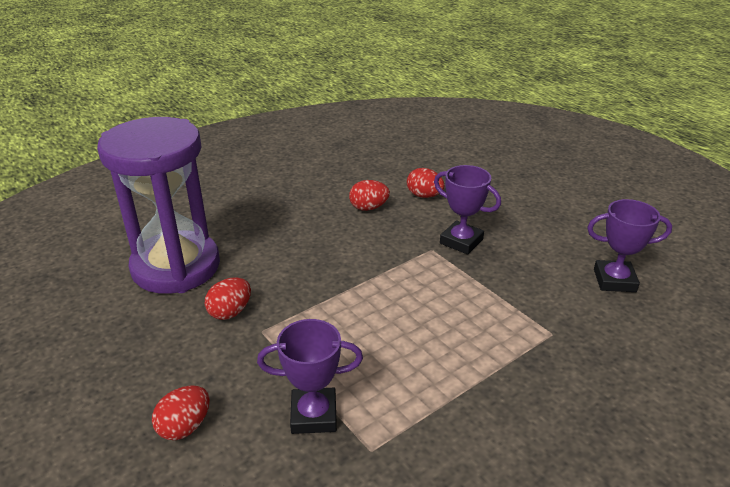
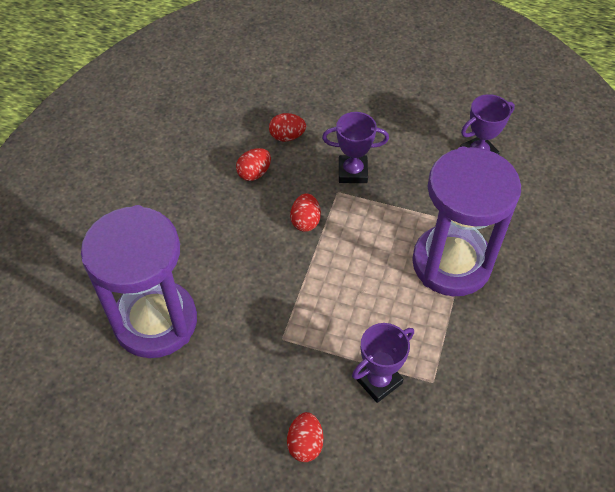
camera: 35 degrees left, 20 degrees up
(230, 312) = (243, 337): red egg -> red egg (305, 221)
(497, 355) = (451, 263): none -> purple hourglass

